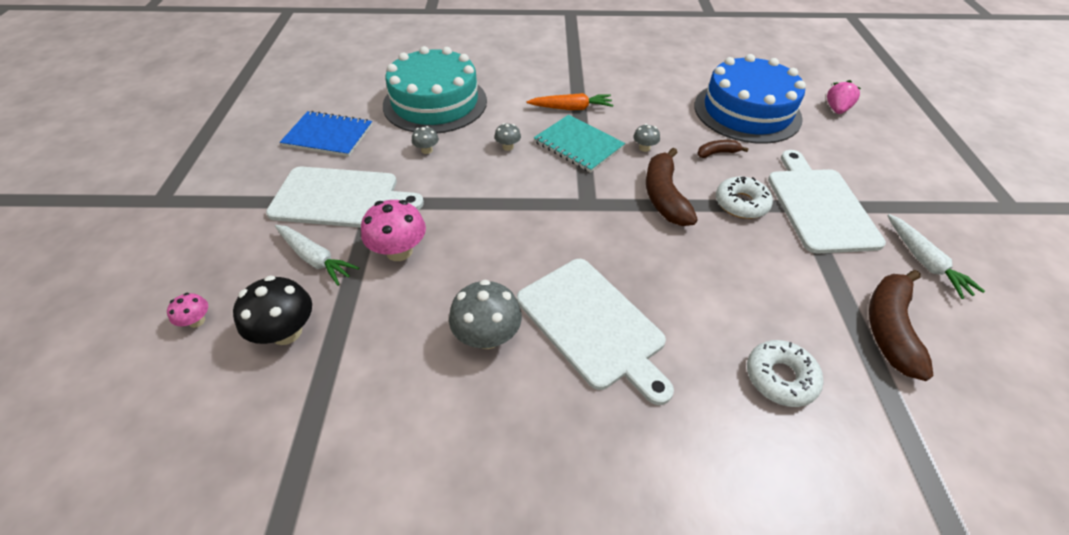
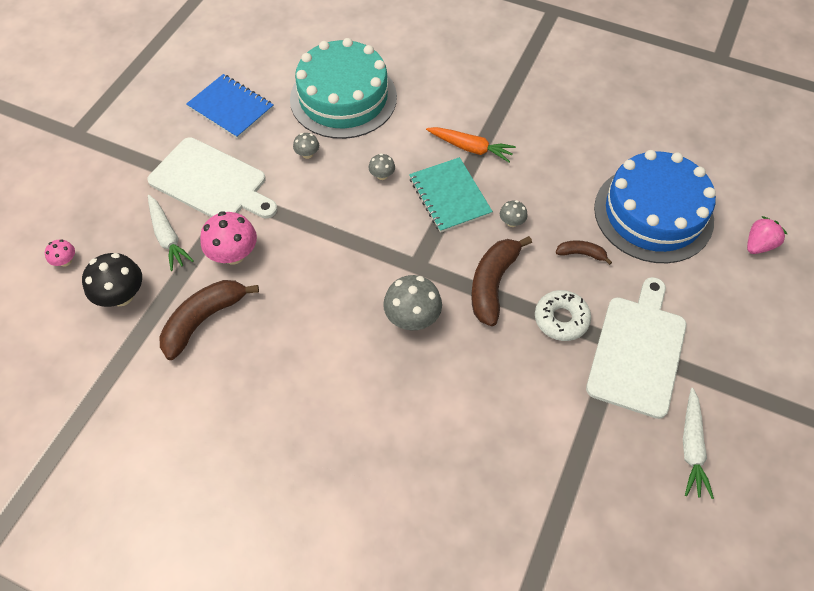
camera: 25 degrees right, 10 degrees up
(487, 336) = (262, 359): grey mushroom -> grey mushroom (412, 318)
(593, 325) = (348, 383): white cutting board -> none
(780, 378) = (467, 490): white donut -> none
(889, 329) = (598, 492): brown banana -> brown banana (203, 320)

